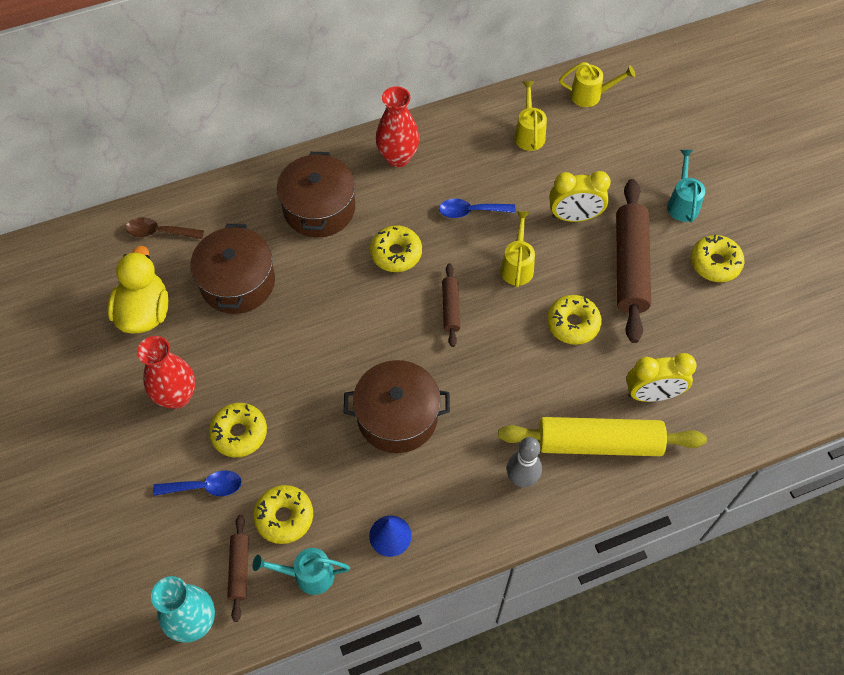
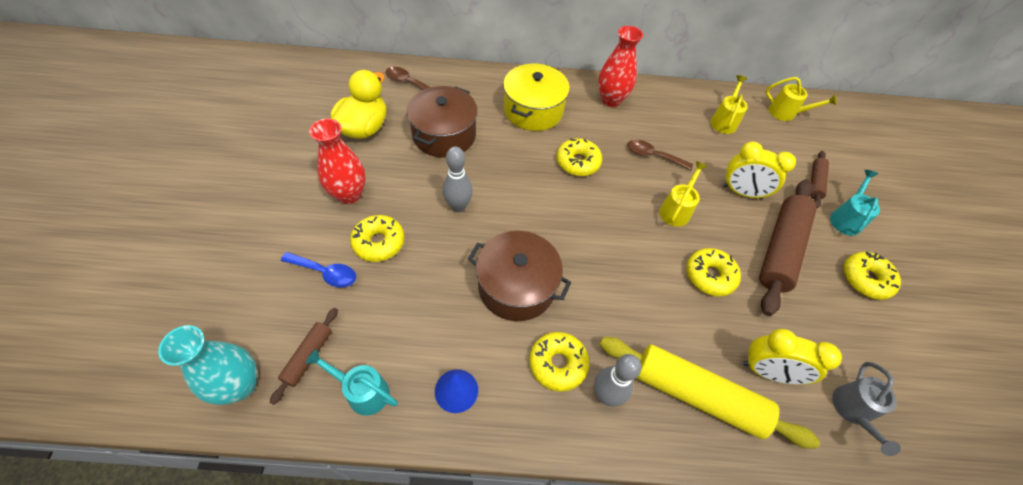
camera: 20 degrees right, 5 degrees down
(284, 517) = (373, 328): yellow donut -> yellow donut (557, 364)
(298, 359) = (458, 206): none -> grey bowling pin
(319, 208) = (533, 110): brown pot -> yellow pot
(450, 308) = (604, 219): brown rolling pin -> brown rolling pin (815, 182)
(471, 211) = (653, 156): blue spoon -> brown spoon
(731, 397) = (852, 411): none -> grey watering can

